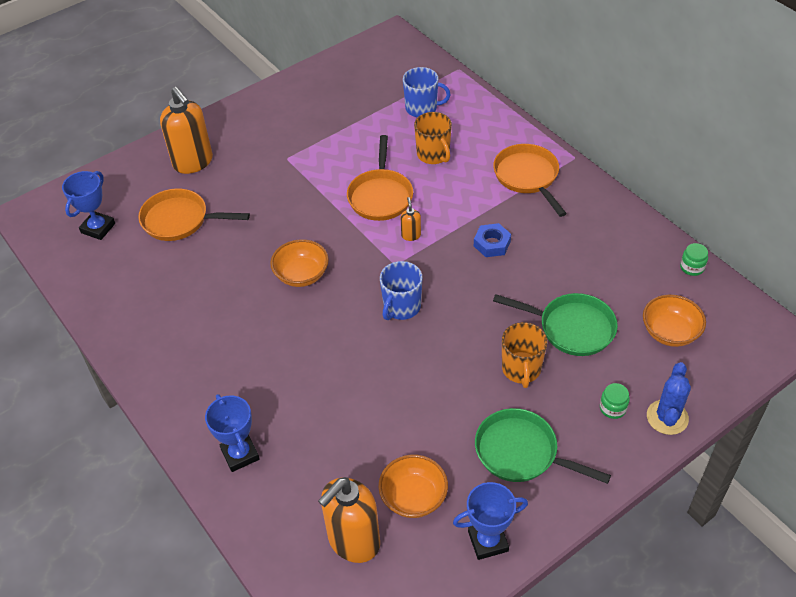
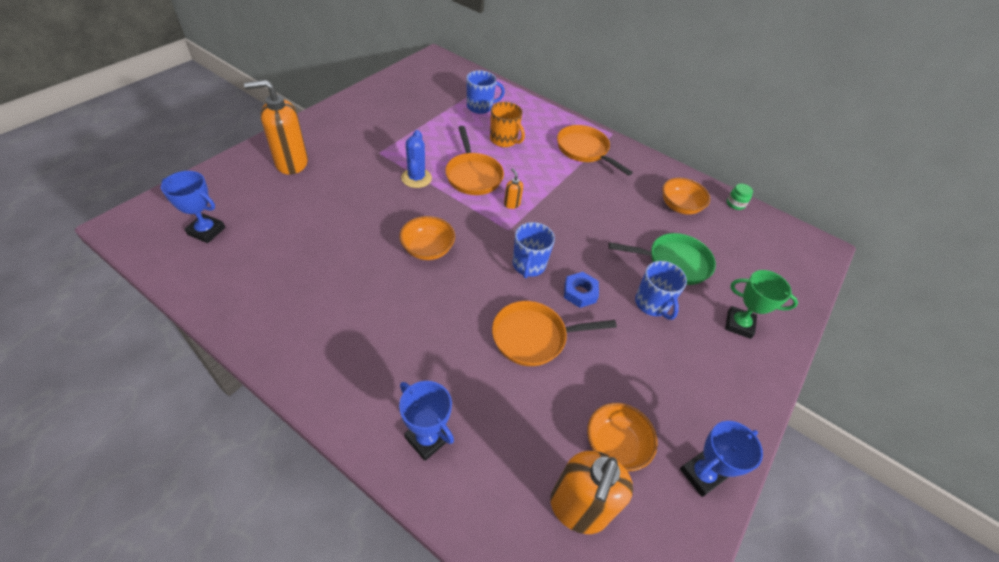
camera: 25 degrees left, 0 degrees up
(98, 228) = (206, 231): blue trophy -> blue trophy turned 75 degrees counterclockwise
(180, 220) = (292, 214): orange pan -> orange pan (533, 337)
(193, 162) = (291, 163): orange soap dispenser -> orange soap dispenser turned 135 degrees clockwise
(492, 244) = (580, 203): blue nut -> blue nut (580, 293)
(521, 369) = (652, 304): orange mug -> blue mug
(521, 452) = (688, 379): green pan -> none
(612, 408) = (739, 324): green jar -> green trophy
(667, 417) = (782, 324): blue cactus -> blue cactus (416, 178)
(670, 332) = (747, 255): orange bowl -> orange bowl (679, 206)

